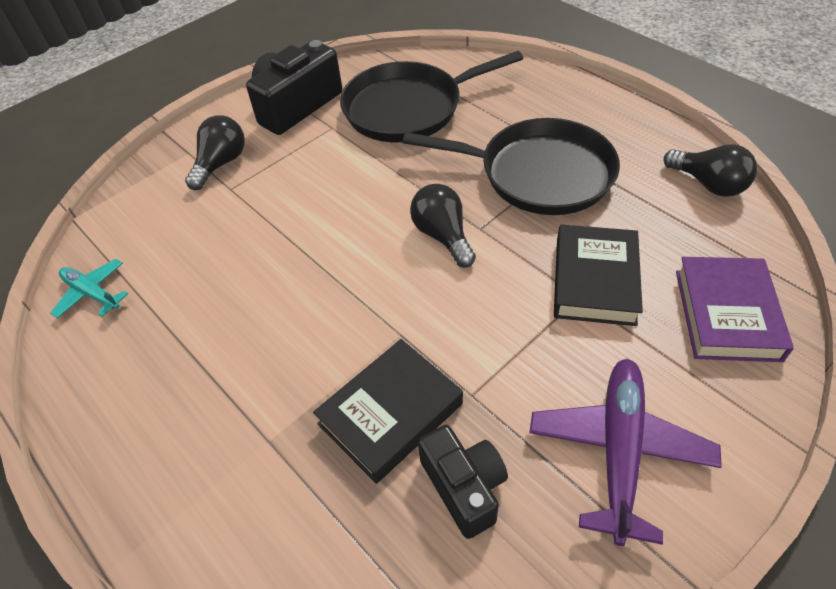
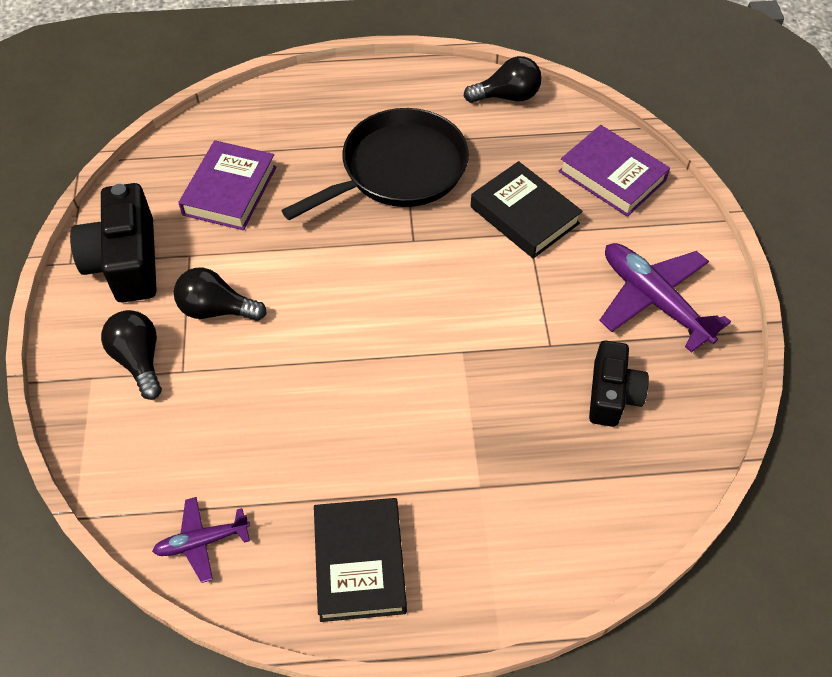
camera: 55 degrees left, 5 degrees up
(92, 293) = (202, 541): turquoise plane -> purple plane
(390, 414) = (524, 399): black book -> black book (360, 562)
(409, 108) = (230, 191): black pan -> purple book
(443, 236) = (397, 266): black light bulb -> black light bulb (216, 309)
(464, 486) = (612, 394): black camera -> black camera turned 90 degrees clockwise

